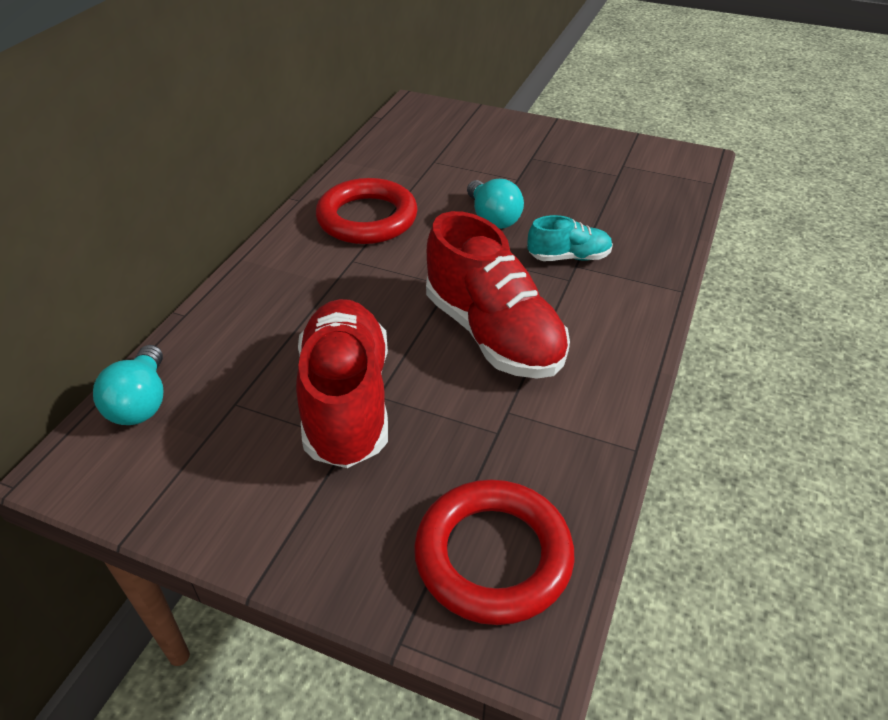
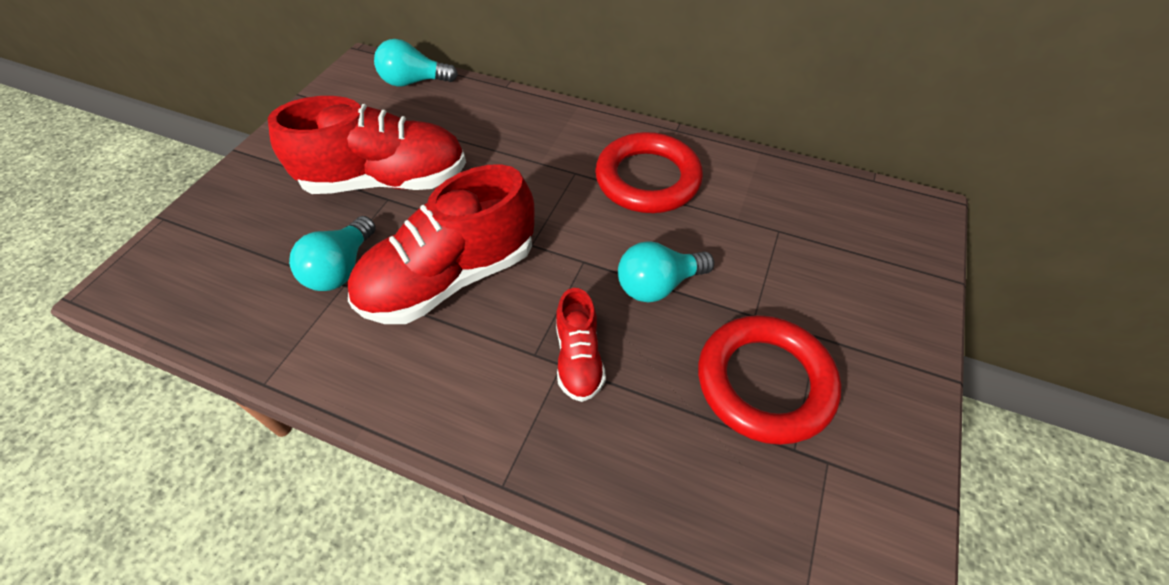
camera: 90 degrees right, 10 degrees up
(485, 417) = (341, 268): none -> turquoise light bulb
(493, 556) = (201, 268): red ring -> red ring (764, 382)
(569, 257) = (578, 358): turquoise shoe -> red shoe

